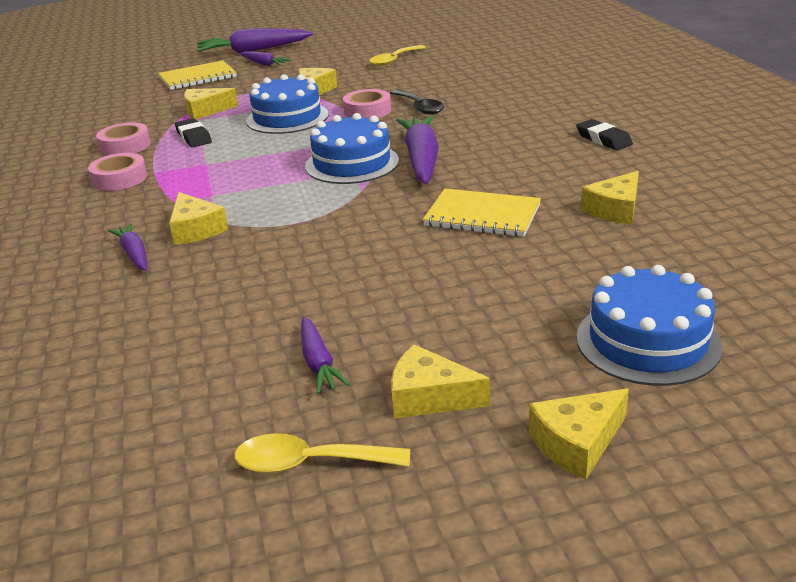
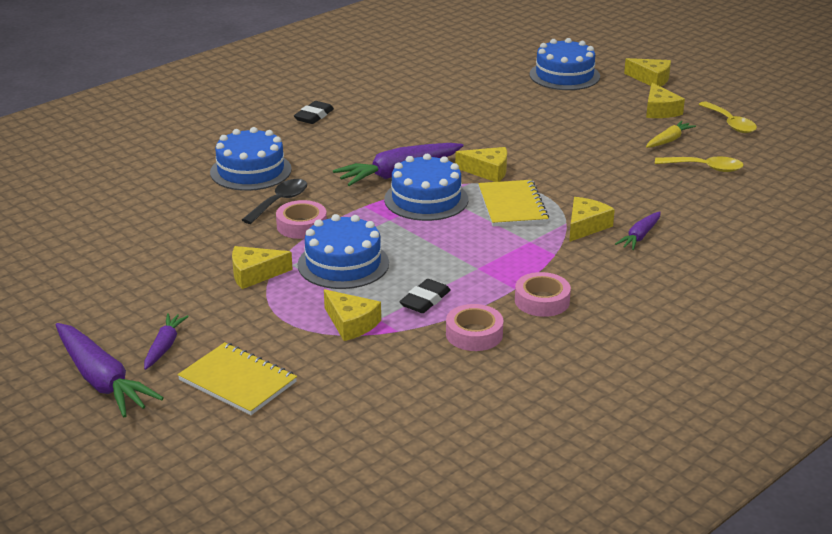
camera: 120 degrees left, 0 degrees up
(318, 363) = (668, 140): purple carrot -> yellow carrot
(394, 60) = (129, 254): yellow spoon -> yellow spoon (705, 168)
(482, 215) = (472, 133): yellow notebook -> yellow notebook (512, 205)
(493, 103) = (250, 171): none -> blue cake
(615, 209) = (430, 98): yellow cheese -> yellow cheese (487, 171)

